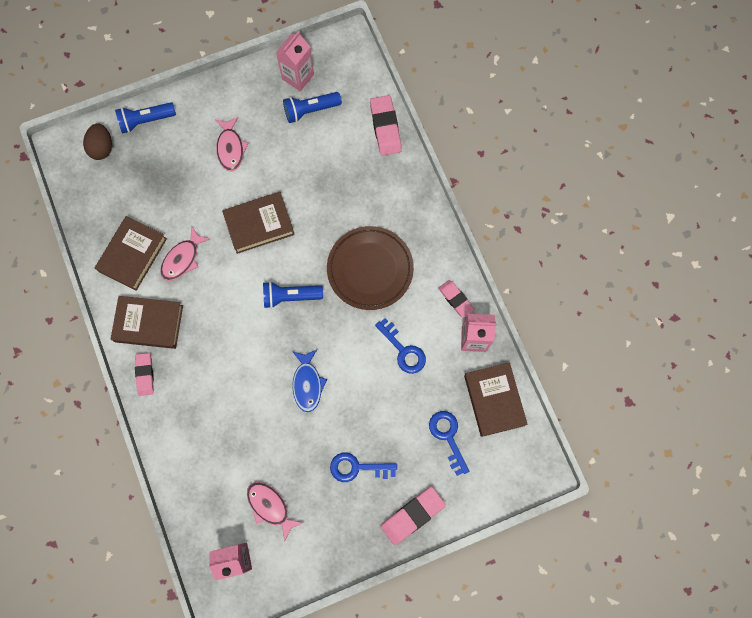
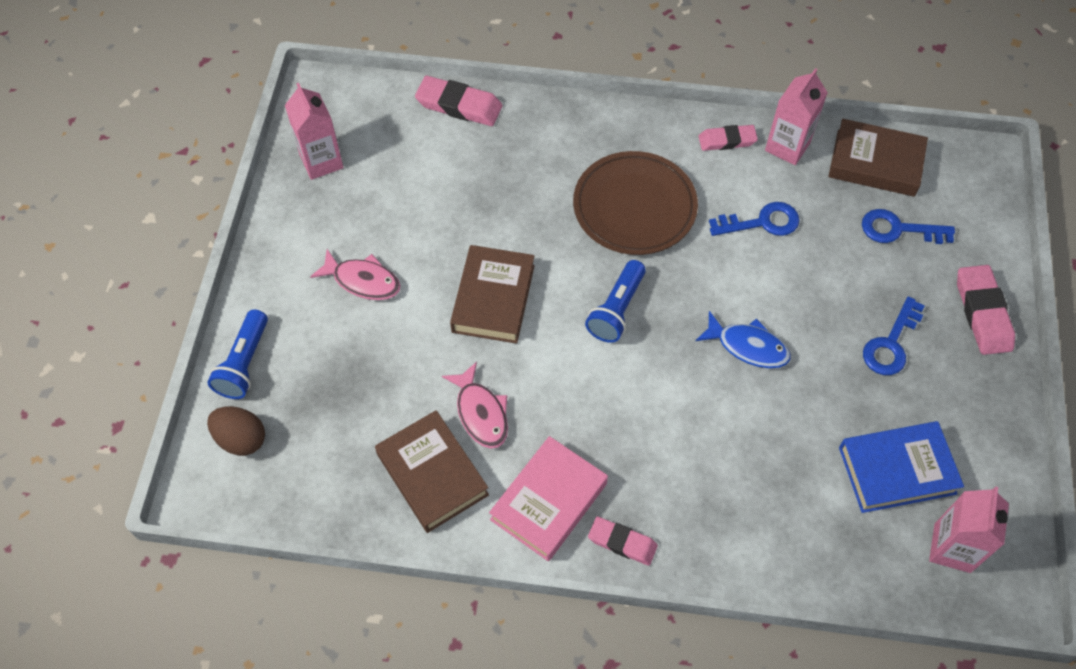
camera: 60 degrees left, 15 degrees down
(149, 323) = (548, 501): brown book -> pink book
(270, 507) = (897, 470): pink fish -> blue book
(310, 110) = (377, 169): blue flashlight -> none

